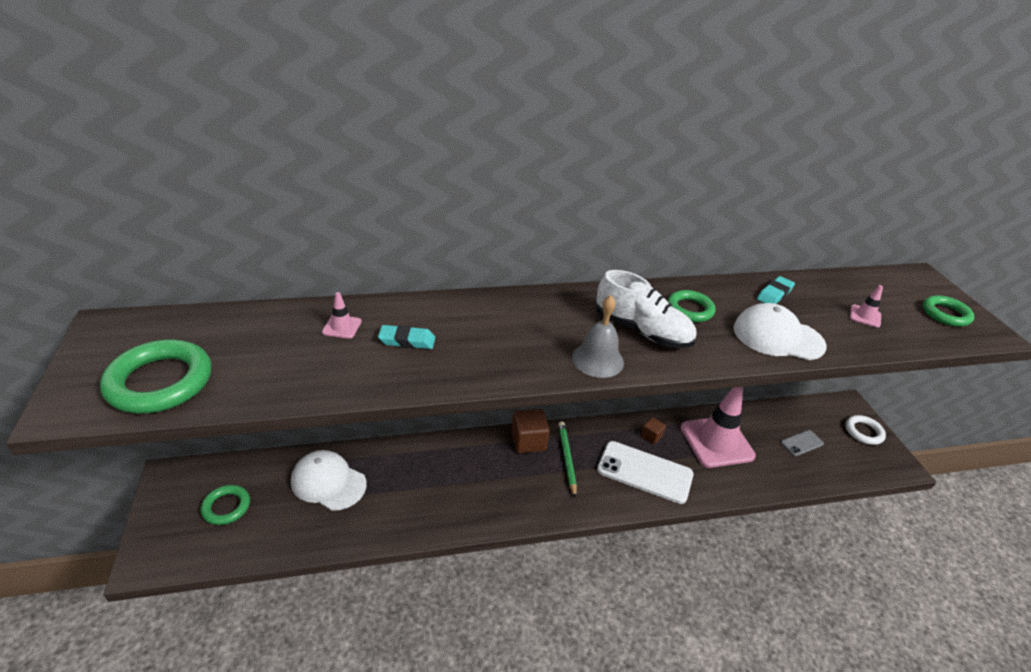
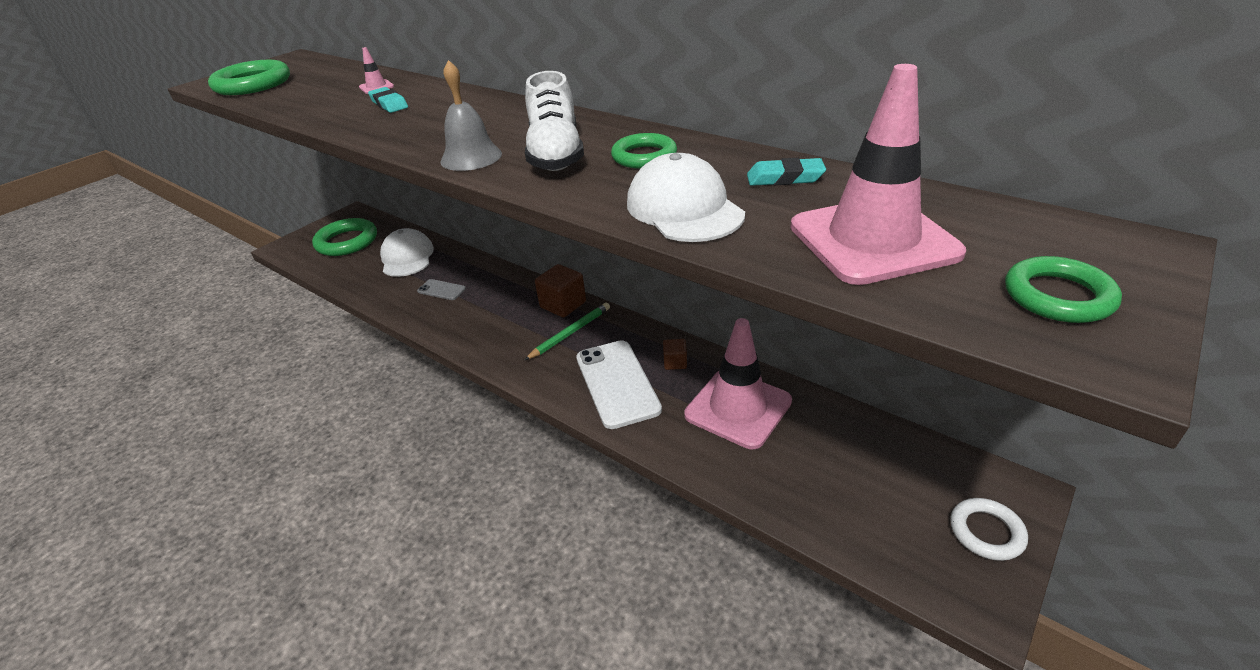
camera: 55 degrees right, 0 degrees up
(226, 507) = (347, 242): green ring -> green ring, size x1.66
(801, 443) = (851, 477): grey phone -> grey phone (441, 290)
(865, 316) = (873, 240): pink traffic cone -> pink traffic cone, size x2.49

